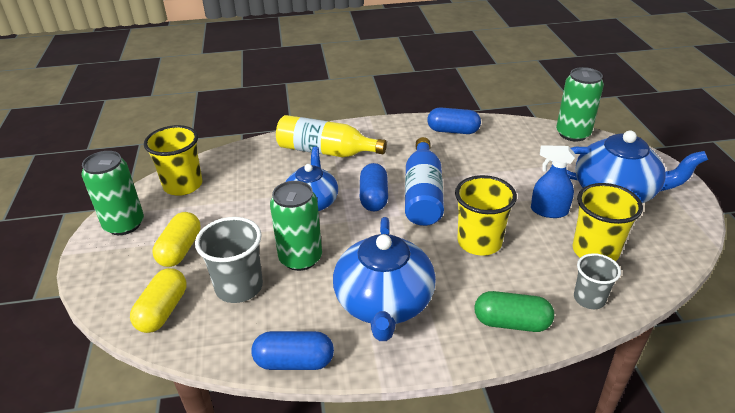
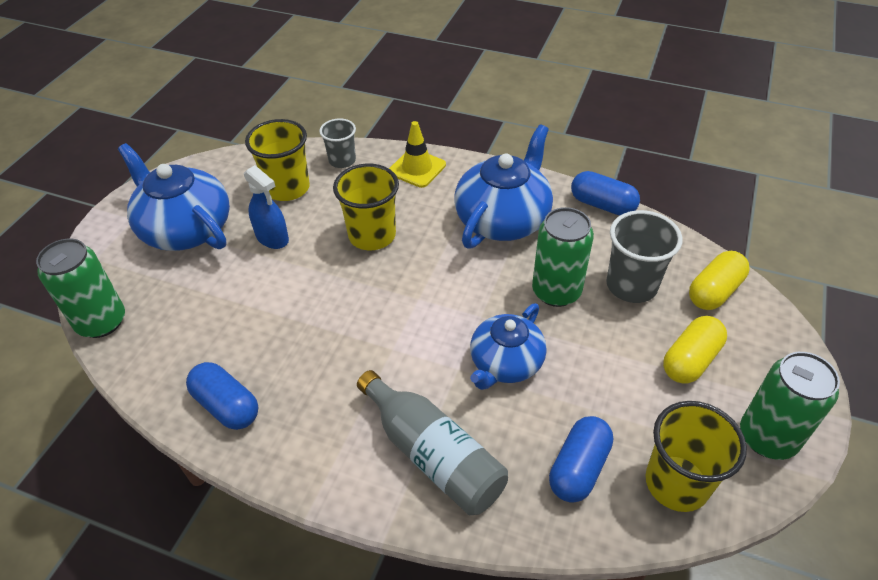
camera: 150 degrees left, 10 degrees up
(326, 151) = (433, 454): yellow bottle -> grey bottle
(374, 197) = (428, 335): blue capsule -> blue capsule (578, 468)
(423, 194) = (371, 314): blue bottle -> none
(511, 322) = (417, 168): green capsule -> yellow traffic cone

